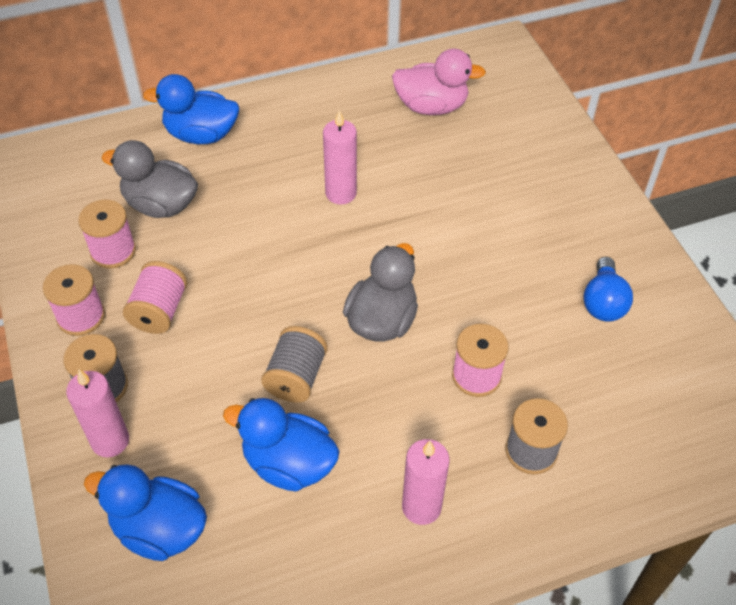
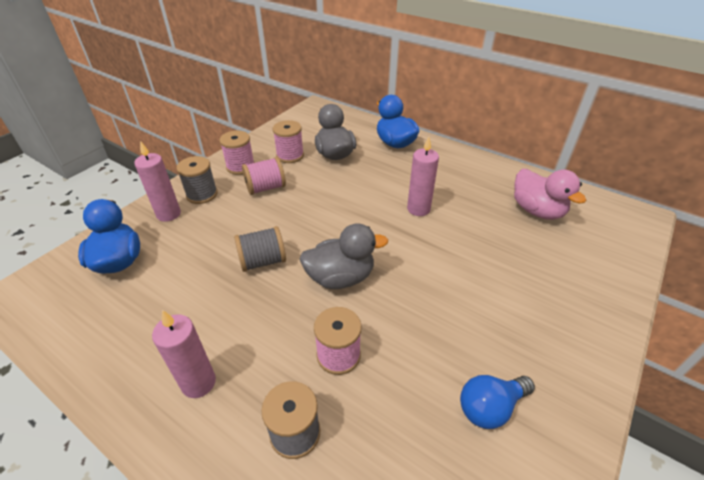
camera: 55 degrees right, 10 degrees down
(288, 463) = (195, 291): blue duck -> none

